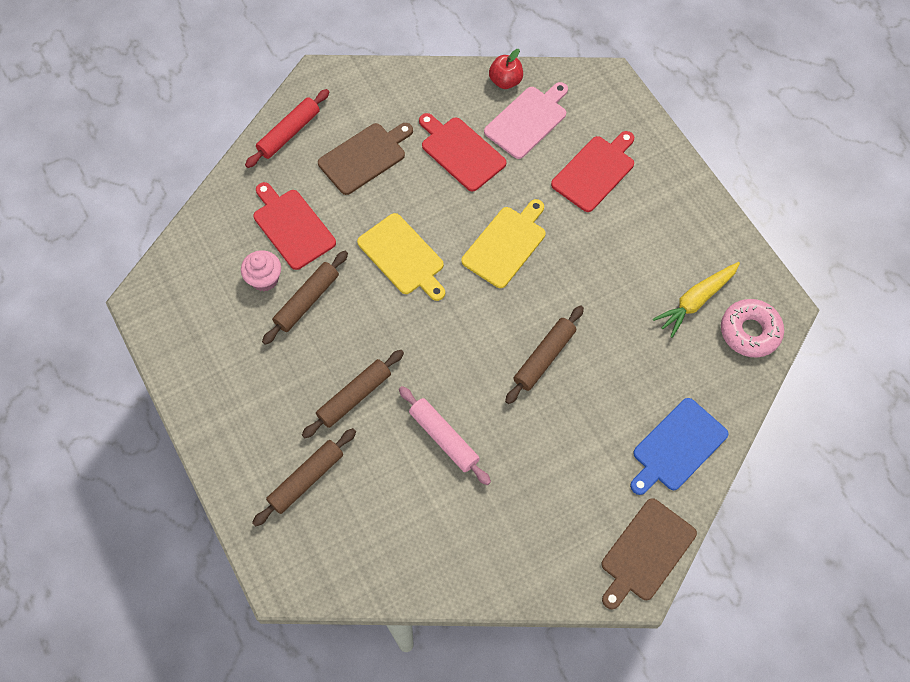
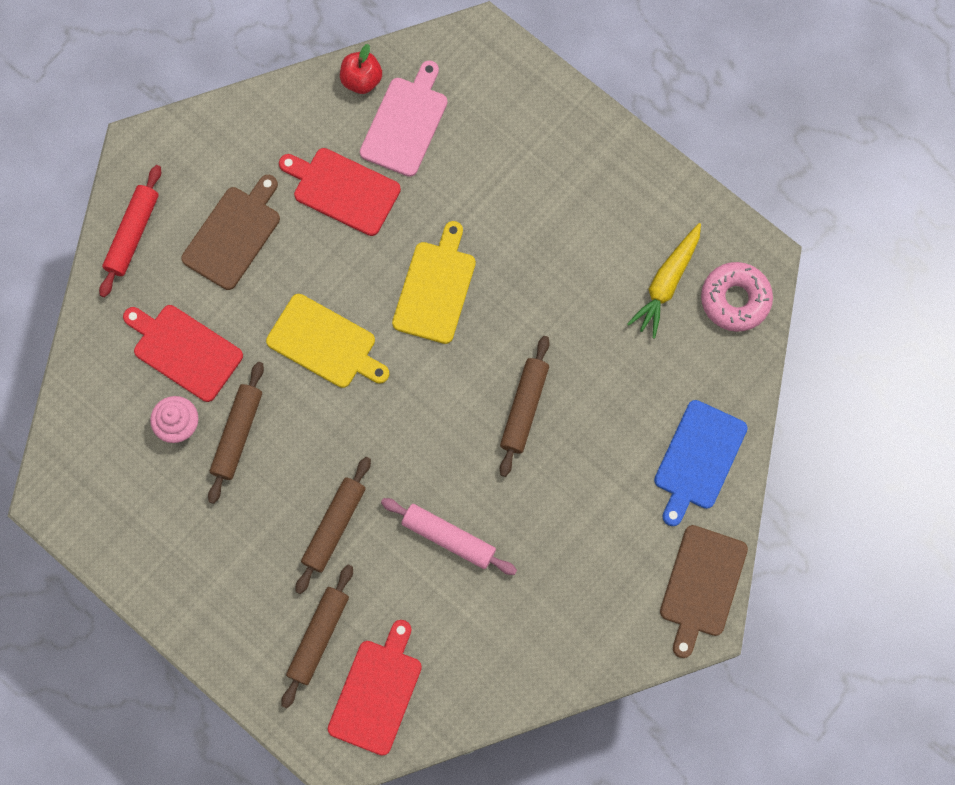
camera: 20 degrees left, 10 degrees up
(594, 171) = (504, 163): red cutting board -> red cutting board (376, 692)

